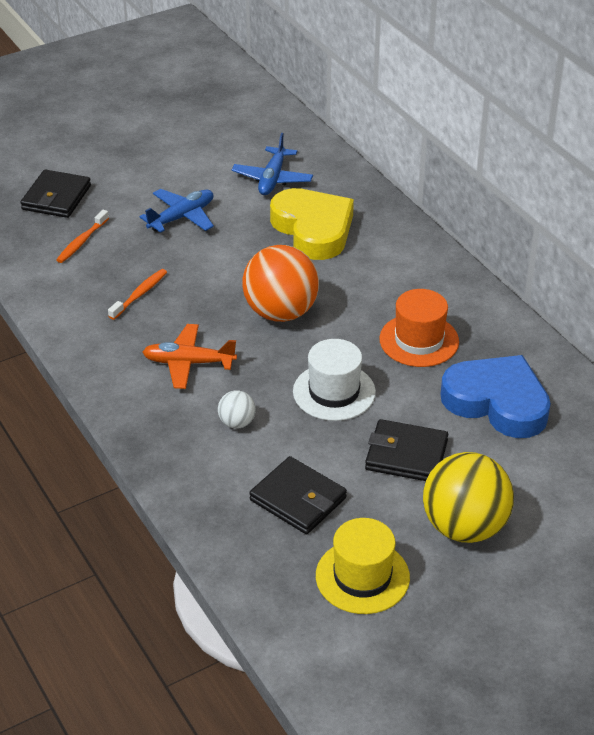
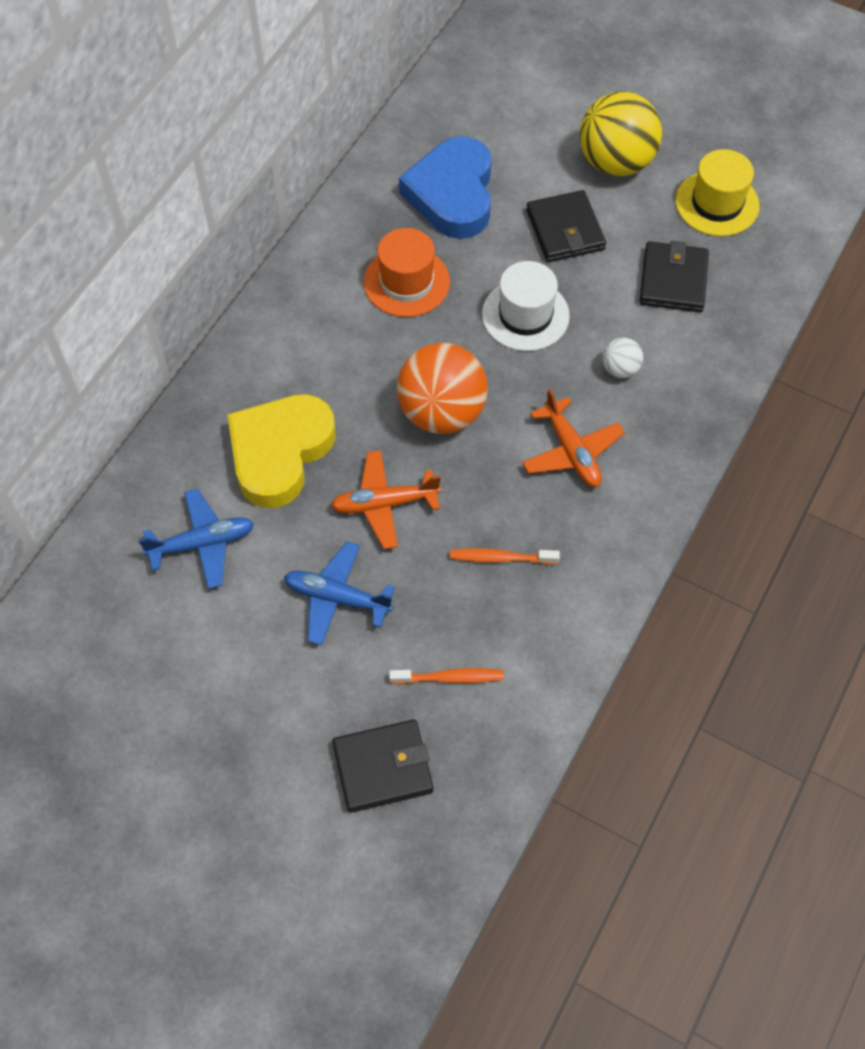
camera: 120 degrees left, 20 degrees up
(230, 259) = (384, 504): none -> orange plane

